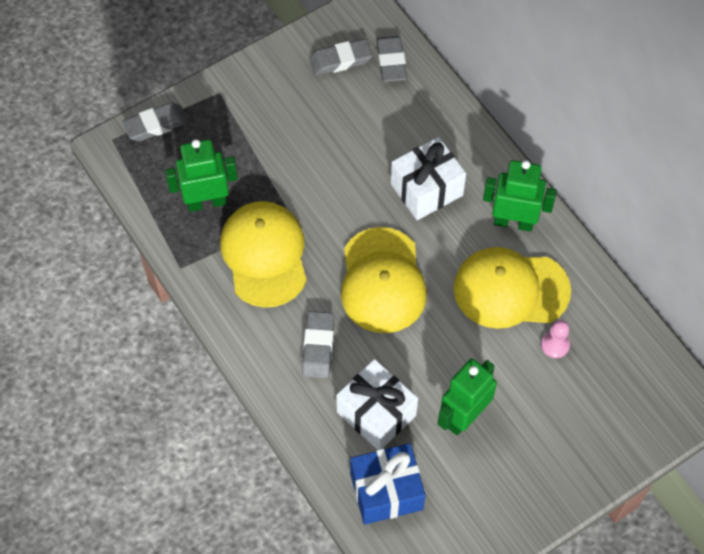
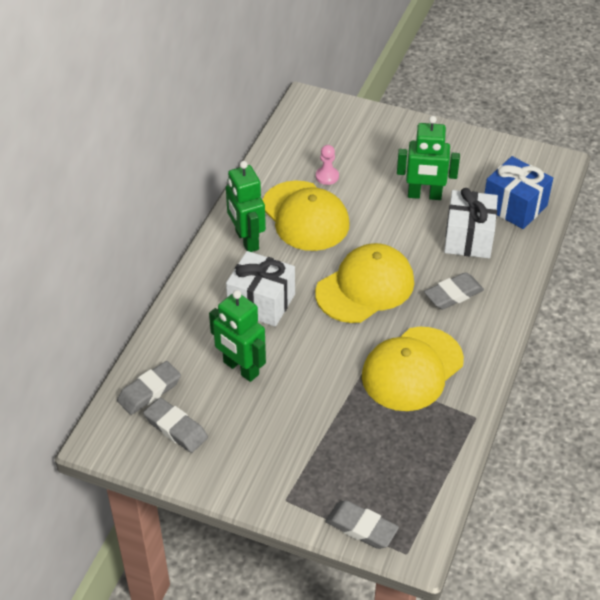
camera: 125 degrees left, 15 degrees down
(206, 202) = (402, 437): green robot -> green robot (240, 368)

